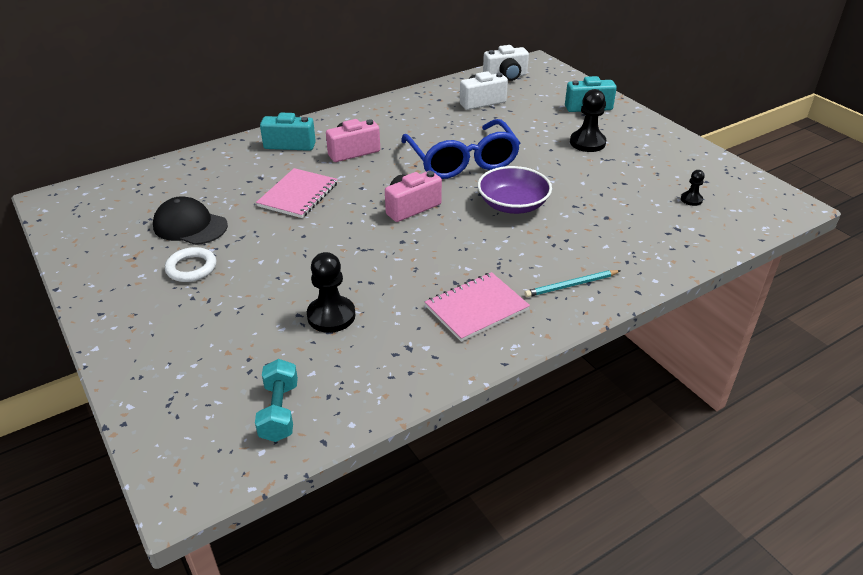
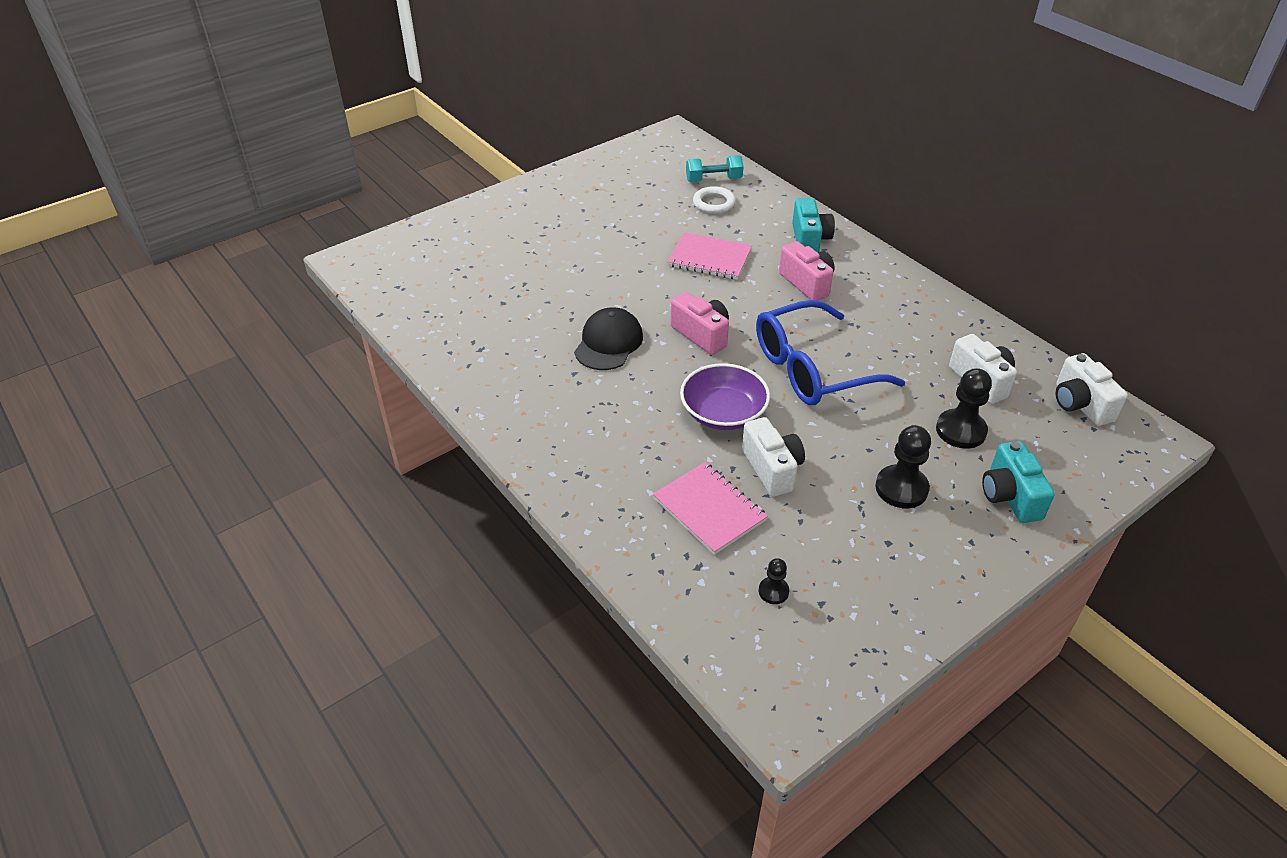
camera: 85 degrees right, 5 degrees up
(190, 226) = (645, 206): black cap -> black cap (608, 343)
(191, 268) = (584, 219): white ring -> white ring (714, 203)
(279, 411) = (412, 289): turquoise dumbbell -> turquoise dumbbell (713, 180)
(331, 316) = (522, 301): black pawn -> black pawn (960, 430)
(476, 308) = (534, 389): pink notebook -> pink notebook (709, 509)
(571, 285) = (573, 458): turquoise pencil -> none
(574, 189) = (772, 469): none -> white camera

